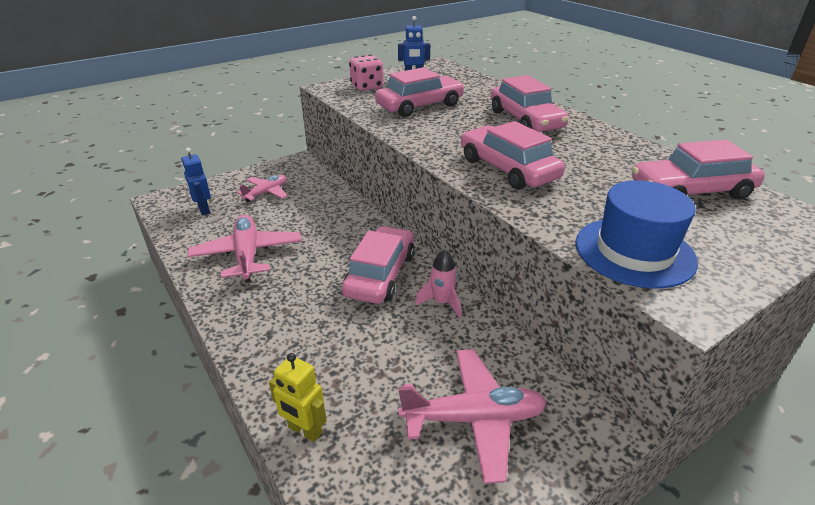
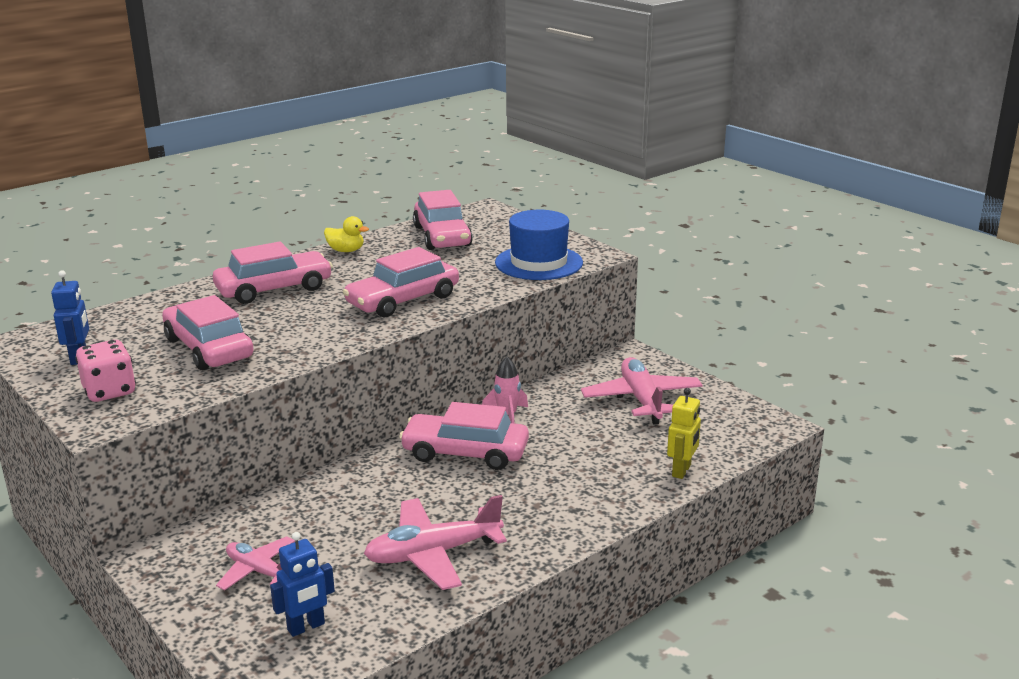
camera: 95 degrees left, 10 degrees down
(622, 143) = (346, 250): none -> yellow duck

